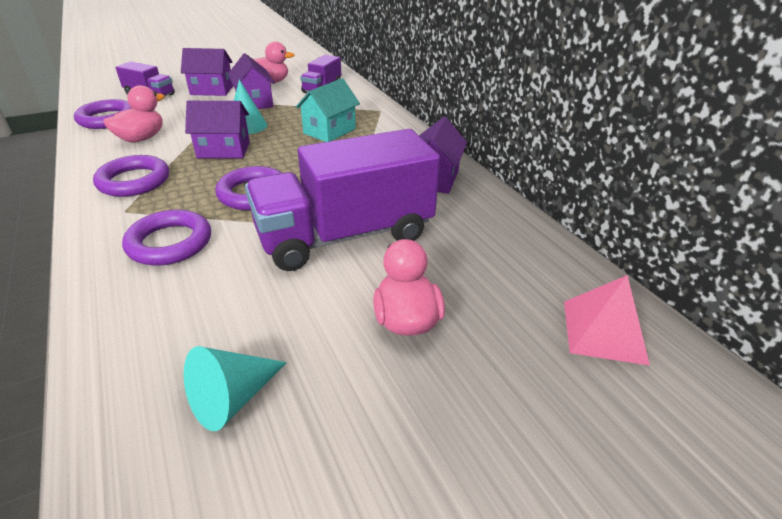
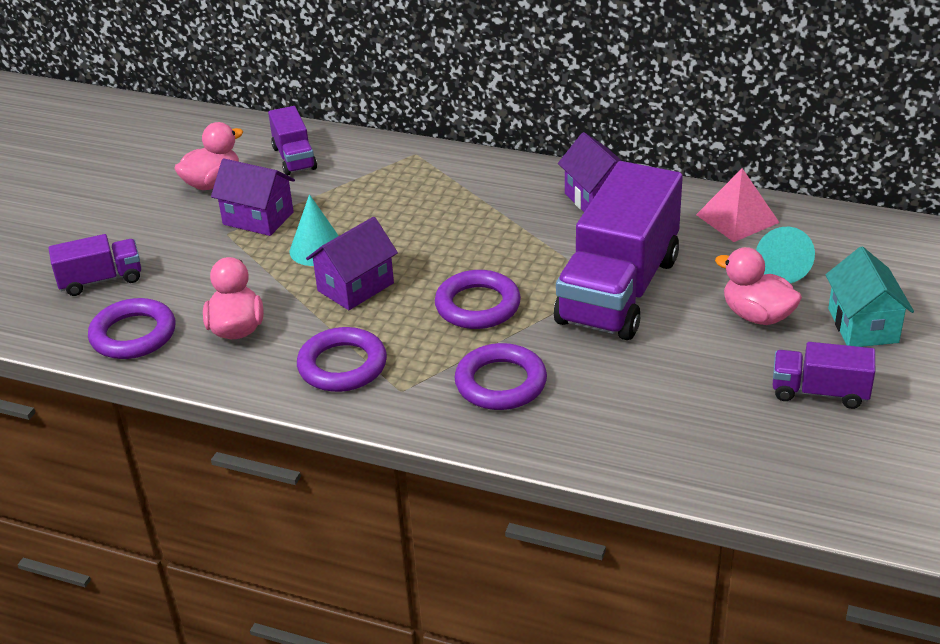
camera: 40 degrees left, 0 degrees up
(212, 90) = (166, 231): purple house -> none
(233, 398) = (740, 421): turquoise cone -> turquoise cone (779, 267)
(329, 131) = (414, 206): turquoise house -> turquoise house (863, 325)
(339, 431) = (819, 392): none -> purple truck
(604, 331) = (868, 246): pink pyramid -> pink pyramid (737, 218)

